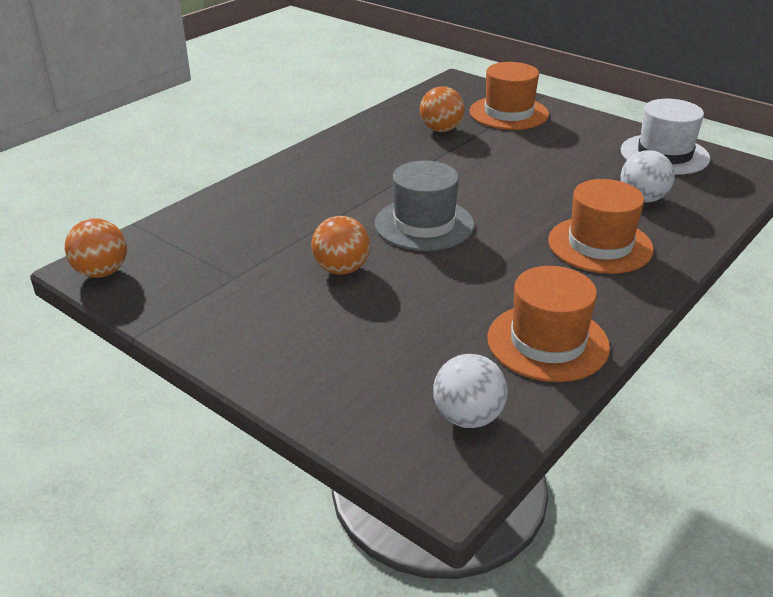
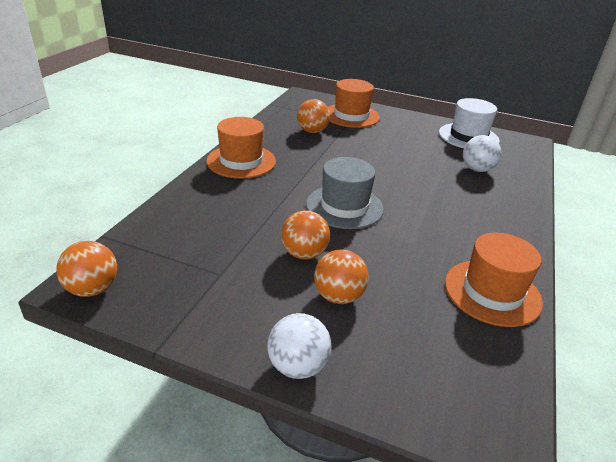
camera: 20 degrees left, 0 degrees up
(354, 317) = (338, 296): none -> orange ball
(468, 417) = (480, 373): white ball -> white ball (297, 366)
(600, 245) = (474, 207): orange hat -> orange hat (241, 161)

